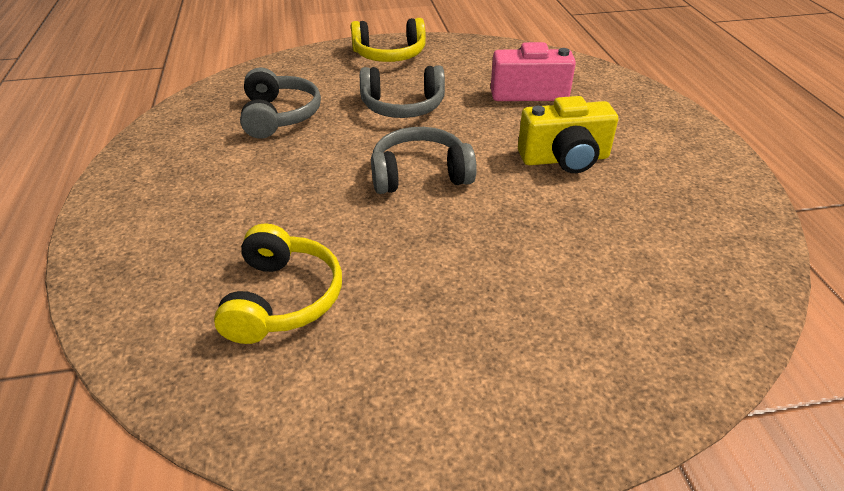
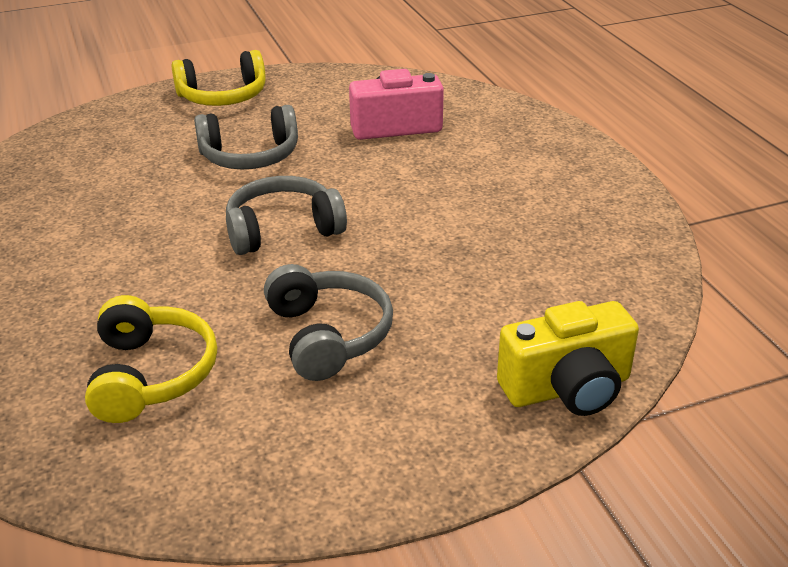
camera: 10 degrees left, 5 degrees down
(279, 116) = (102, 181): grey headphones -> grey headphones (328, 335)
(564, 159) = (443, 196): yellow camera -> yellow camera (567, 388)

